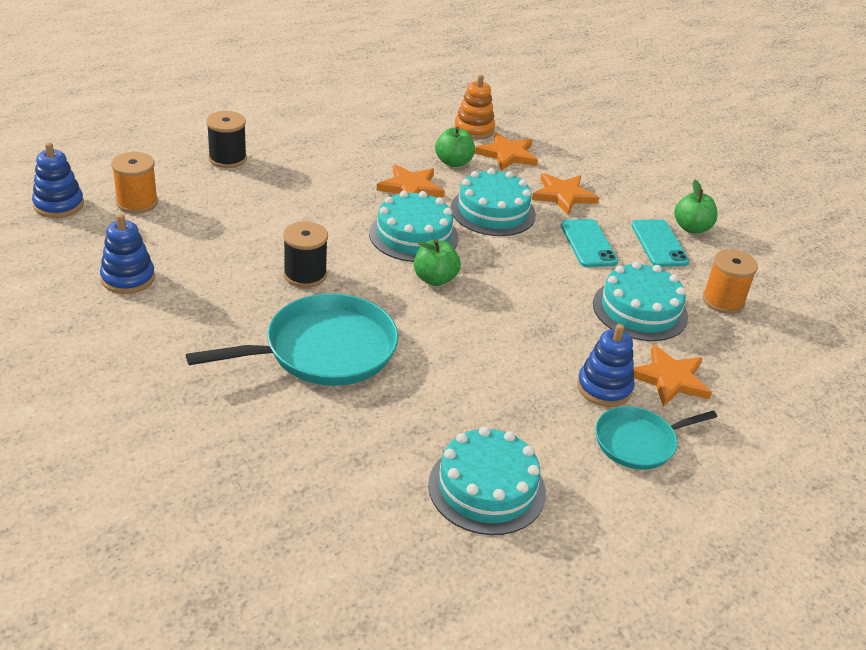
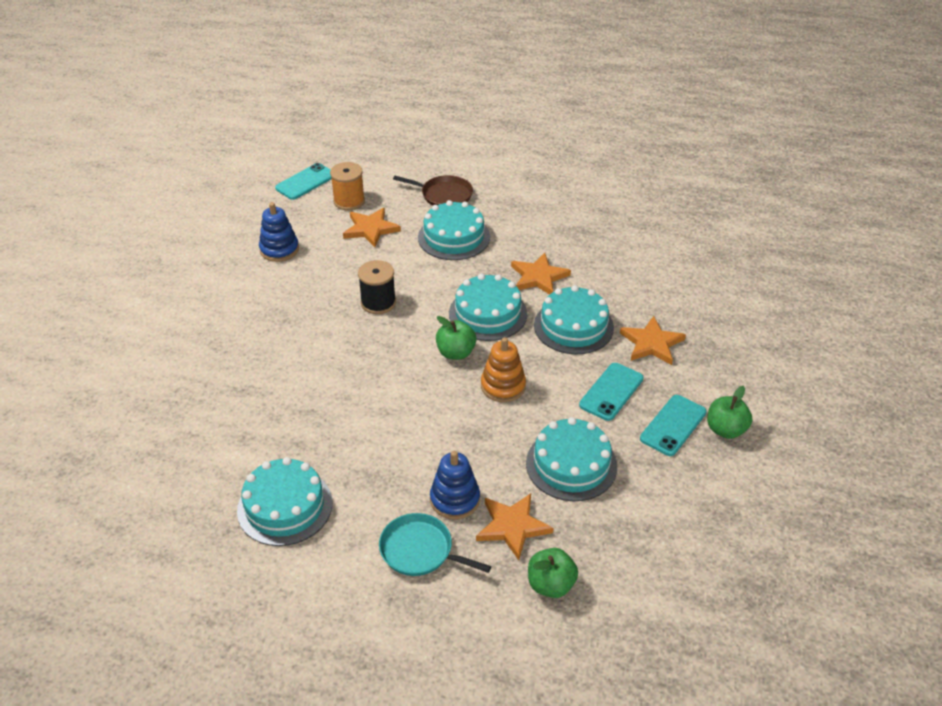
camera: 50 degrees right, 5 degrees up
(59, 205) = (305, 182): blue stacking toy -> turquoise phone
(227, 158) = (444, 195): black spool -> brown pan
(291, 189) = (454, 237): none -> turquoise cake
(324, 350) = (320, 358): turquoise pan -> none
(453, 162) = (601, 273): green apple -> green apple (551, 585)
(474, 129) = (659, 253): orange stacking toy -> orange stacking toy (503, 386)
(507, 154) = (656, 287): orange star -> orange star (370, 229)
(723, 301) = (654, 501): orange spool -> none

